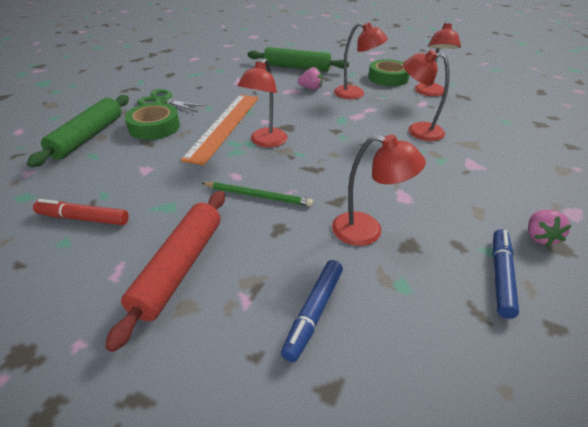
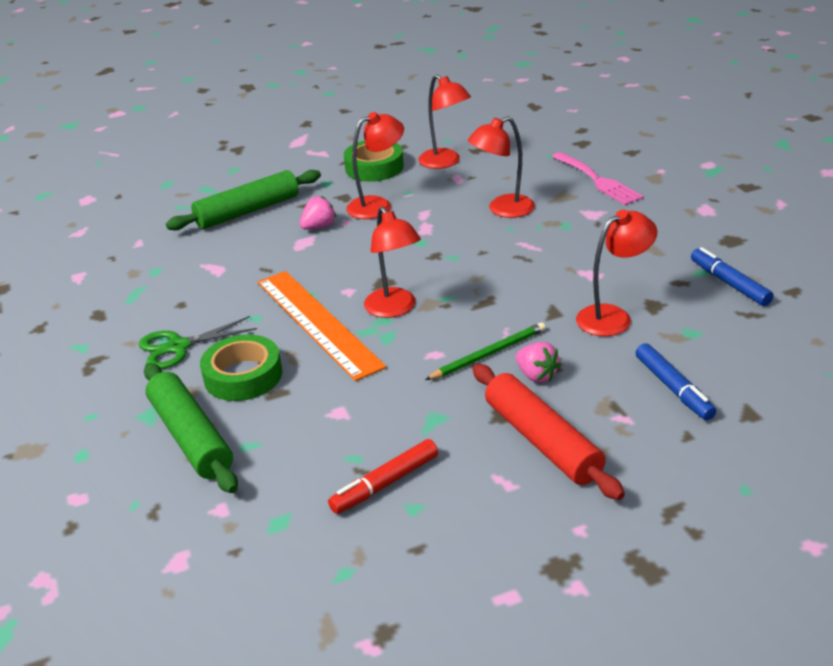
camera: 45 degrees left, 5 degrees down
(513, 149) = (598, 181): none -> pink fork
(539, 237) = (712, 241): pink strawberry -> pink strawberry (536, 375)

